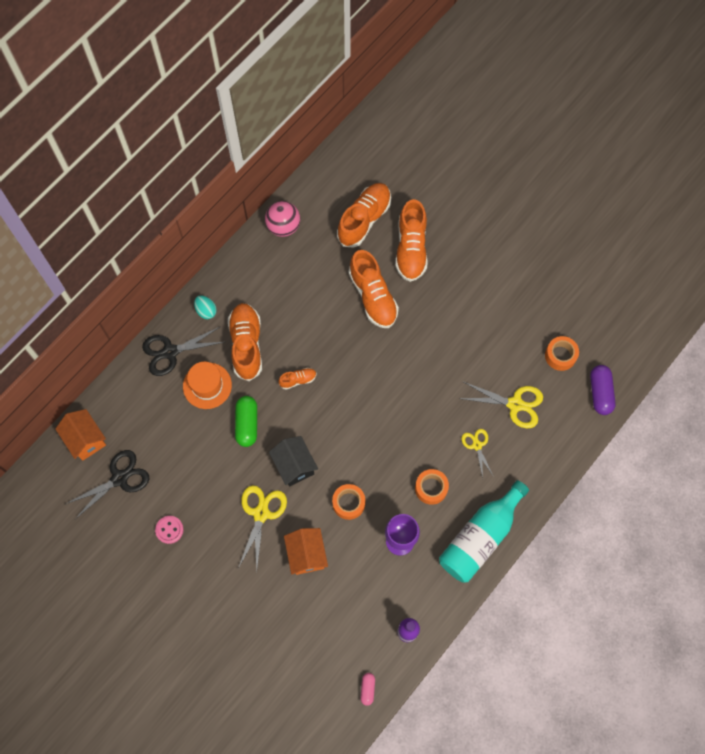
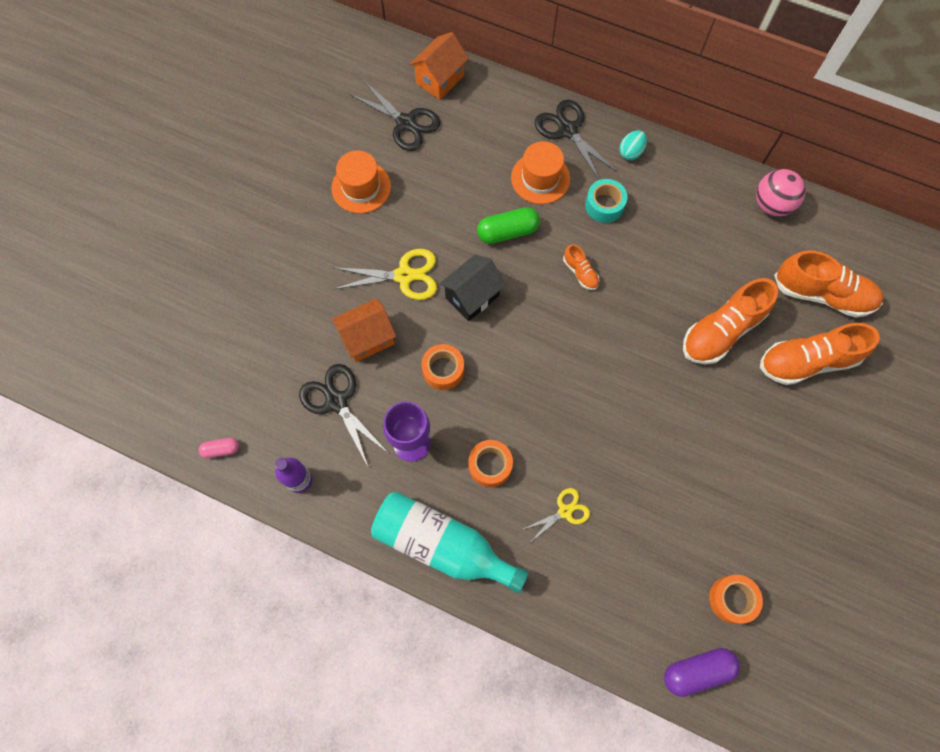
camera: 75 degrees right, 0 degrees up
(169, 530) = (361, 187): pink button -> orange hat
(246, 345) = (604, 205): orange shoe -> turquoise tape
(352, 590) = (336, 401): none -> black scissors
(515, 404) = (639, 550): yellow scissors -> none

